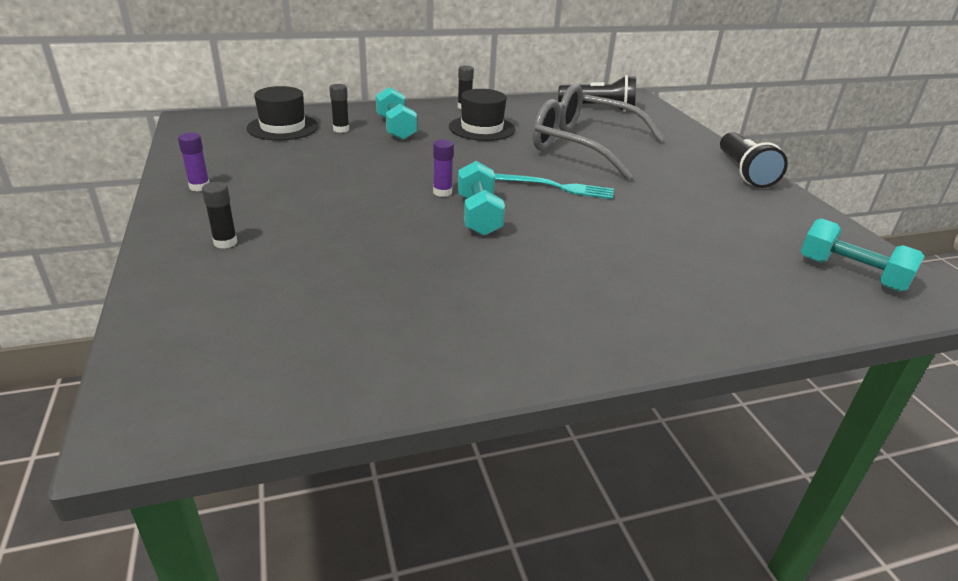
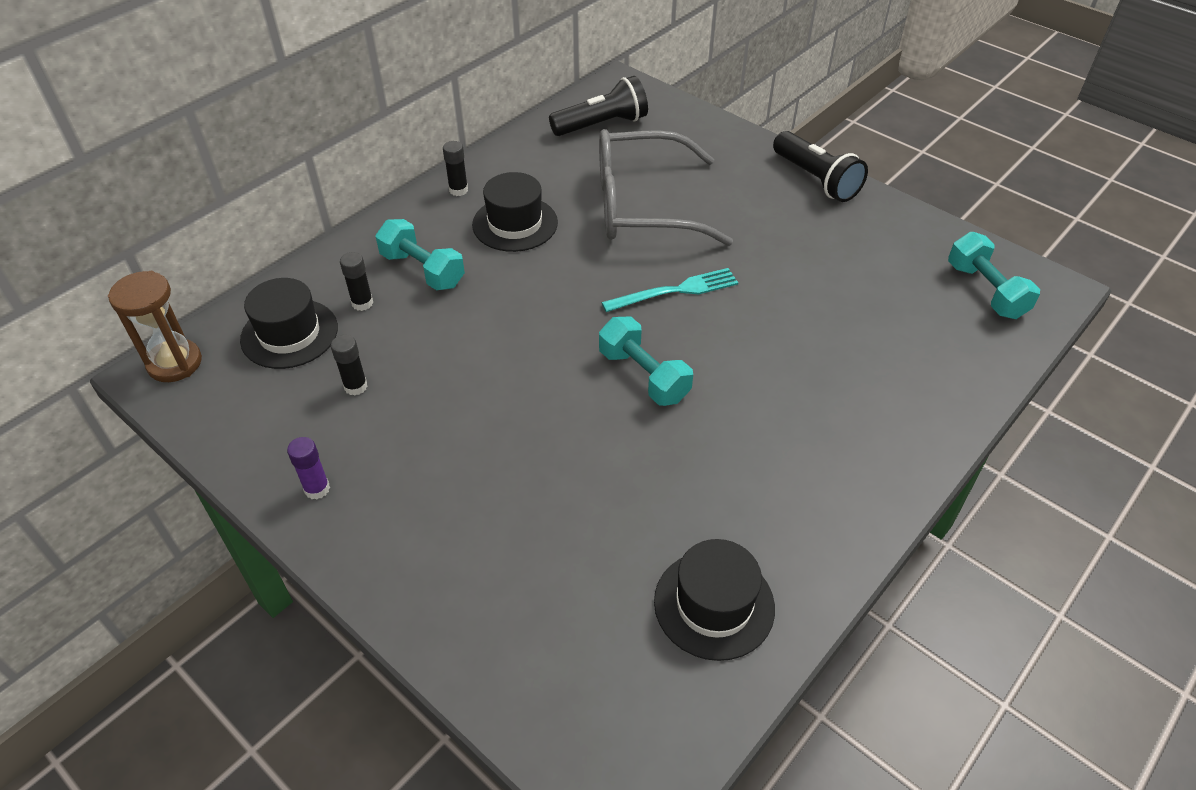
camera: 30 degrees left, 15 degrees up
(208, 118) = (175, 363): none -> brown hourglass
(225, 242) = (446, 554): black glue stick -> black glue stick (355, 386)
(367, 349) = (714, 604): none -> black hat
(442, 192) = (577, 358): purple glue stick -> none
(851, 274) = (985, 291): turquoise dumbbell -> turquoise dumbbell turned 60 degrees clockwise

